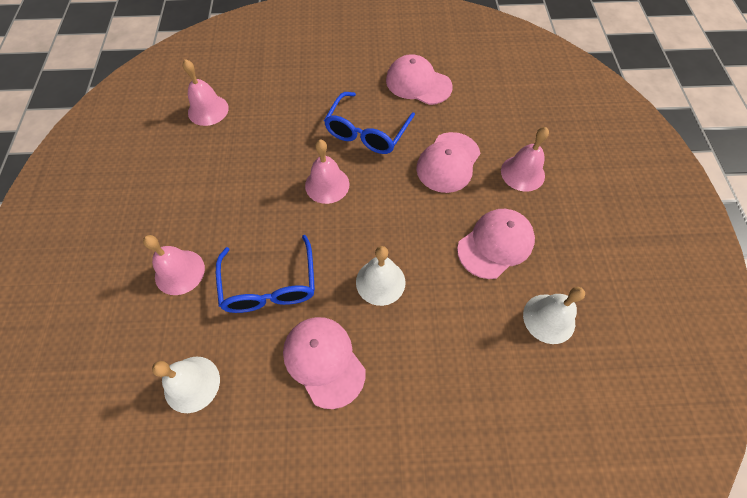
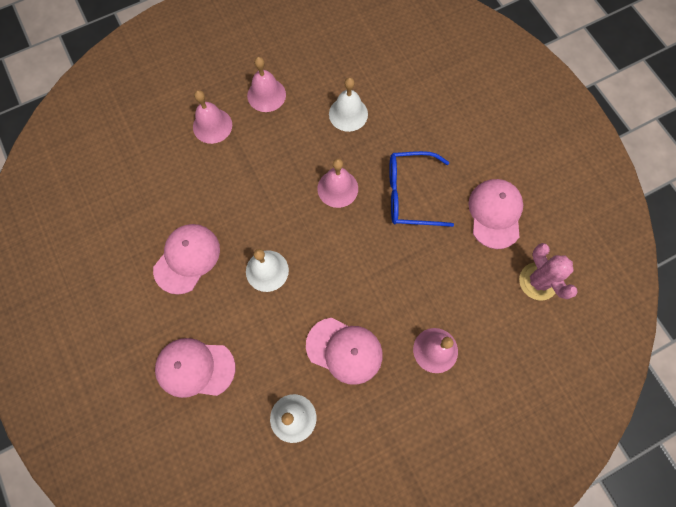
camera: 65 degrees right, 10 degrees up
(192, 384) = (137, 181): white bell -> white bell (348, 114)
(208, 110) = (365, 58): pink bell -> pink bell (266, 95)
(270, 286) = (228, 192): blue glasses -> none
(448, 162) = (412, 278): pink cap -> pink cap (195, 368)
(490, 81) = (538, 281): none -> pink cactus

